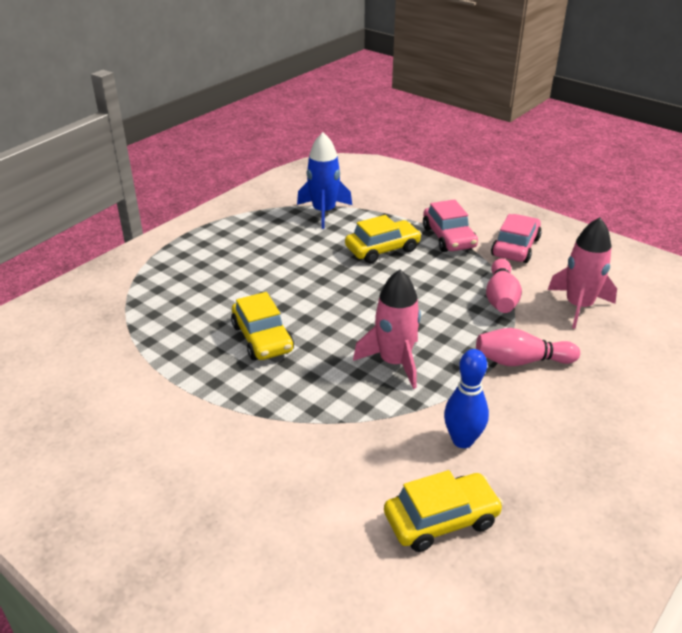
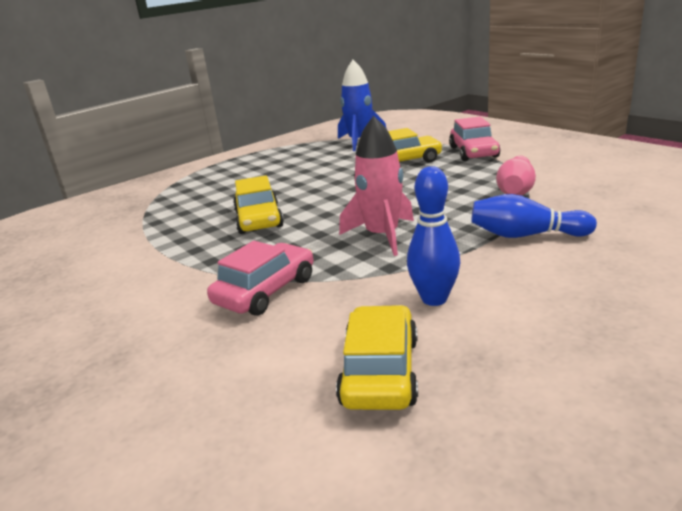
camera: 15 degrees right, 10 degrees down
(441, 520) = (380, 371): yellow car -> yellow car turned 75 degrees counterclockwise
(515, 247) = (542, 156): pink car -> pink car (265, 291)
(521, 361) = (526, 235): pink bowling pin -> blue bowling pin
(578, 306) = (604, 194): pink rocket -> none

